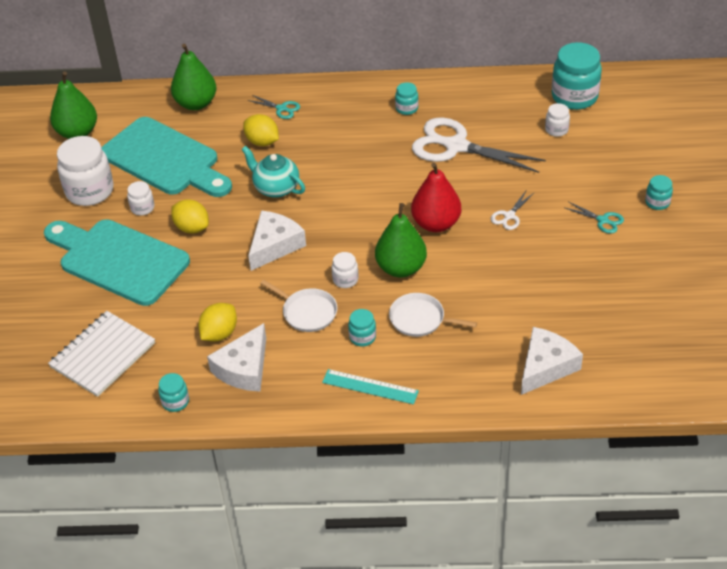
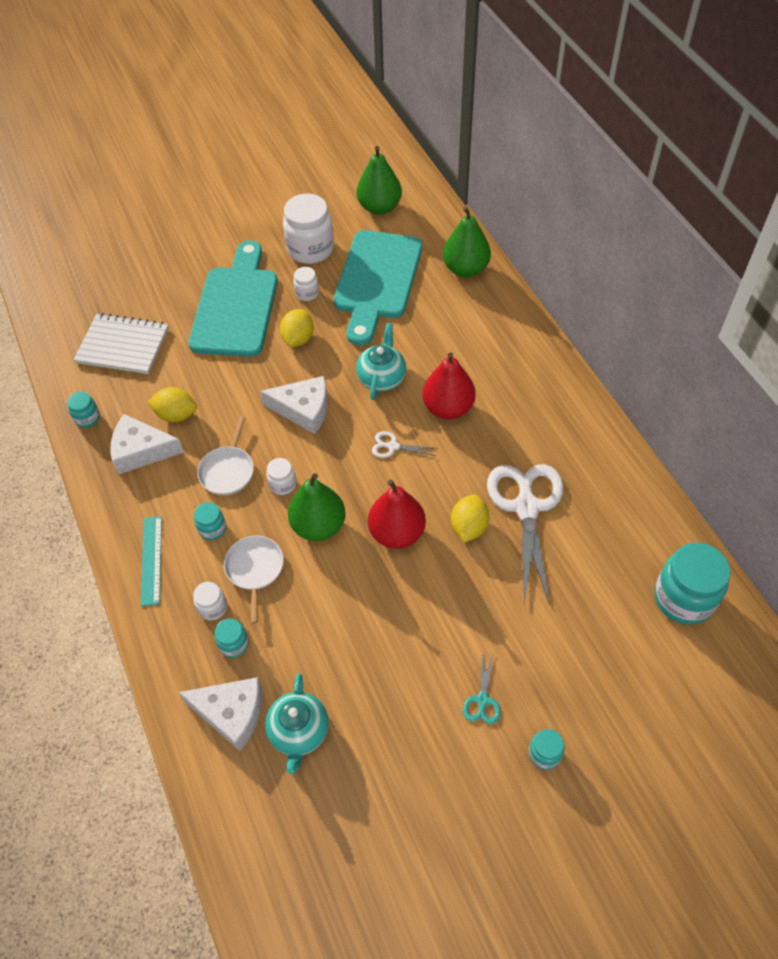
camera: 65 degrees right, 10 degrees up
(262, 142) = (440, 340): yellow lemon -> yellow lemon (469, 527)
(281, 108) = (497, 335): turquoise scissors -> none
(334, 159) = (448, 408): none -> red pear
(407, 108) = (561, 439): turquoise jar -> turquoise jar (234, 644)
(509, 216) = (442, 599): white scissors -> white scissors (393, 446)
(556, 130) = (612, 598): white jar -> white jar (212, 607)
(581, 329) = (299, 732): none -> turquoise teapot

